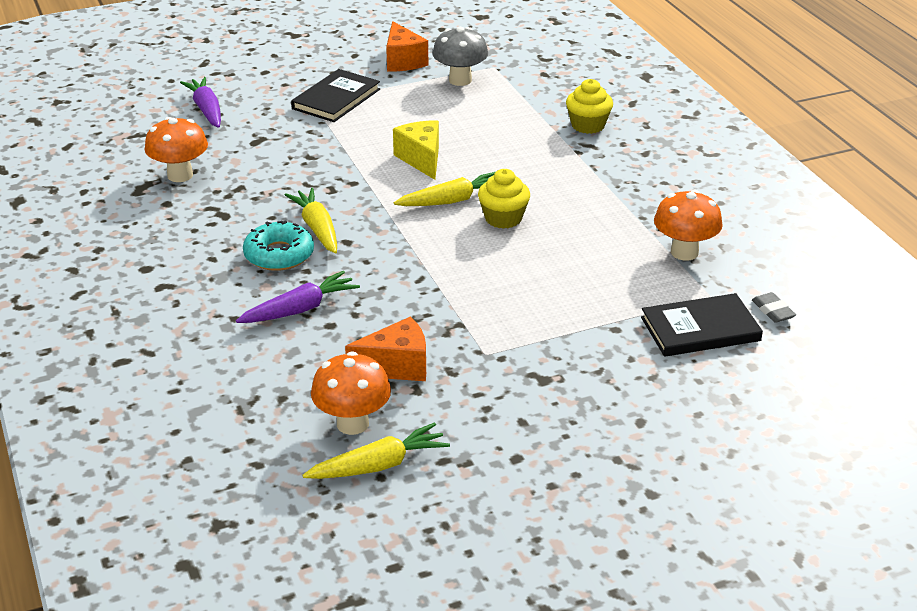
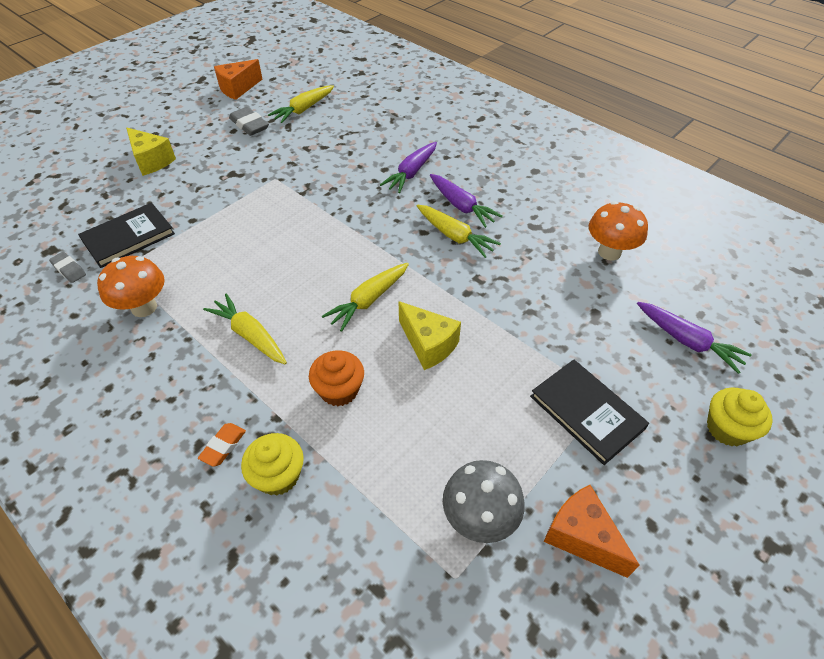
camera: 155 degrees right, 15 degrees up
(279, 255) = (461, 206): turquoise donut -> purple carrot
(336, 99) = (586, 412): black book -> black book turned 45 degrees counterclockwise
(352, 423) = (330, 123): orange mushroom -> none
(396, 366) = (325, 156): orange cheese -> orange cheese (238, 88)
(485, 460) = (249, 125): none -> grey eraser
(503, 218) = (314, 294): yellow cupcake -> yellow cupcake (727, 428)
(518, 153) = (339, 390): none -> orange cupcake
(580, 204) = (250, 335): none -> yellow carrot
(625, 147) = (223, 446): none -> orange eraser
(661, 436) = (152, 161): none -> yellow cheese

